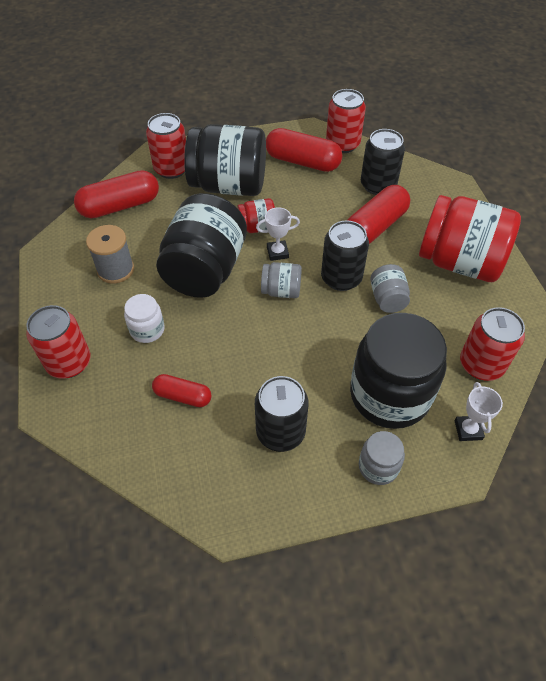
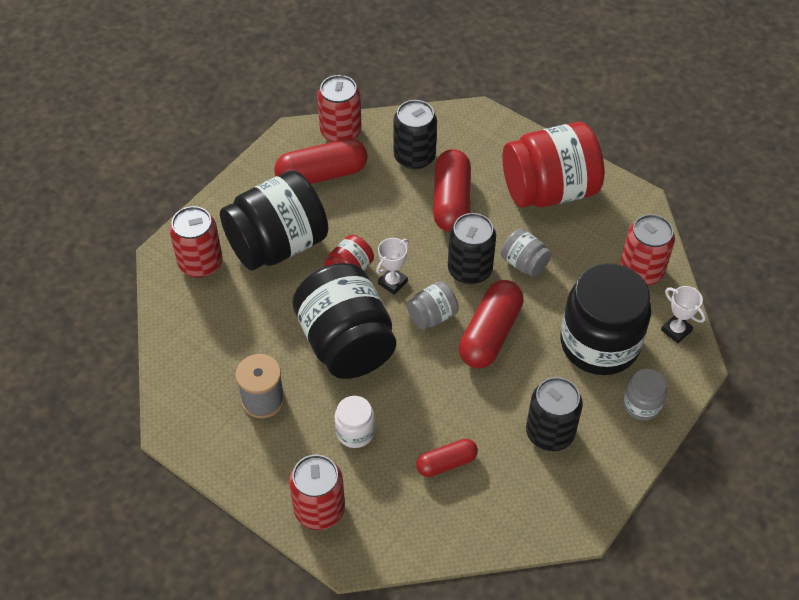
camera: 40 degrees left, 0 degrees up
(120, 206) = (193, 335): red capsule -> red capsule (490, 334)

